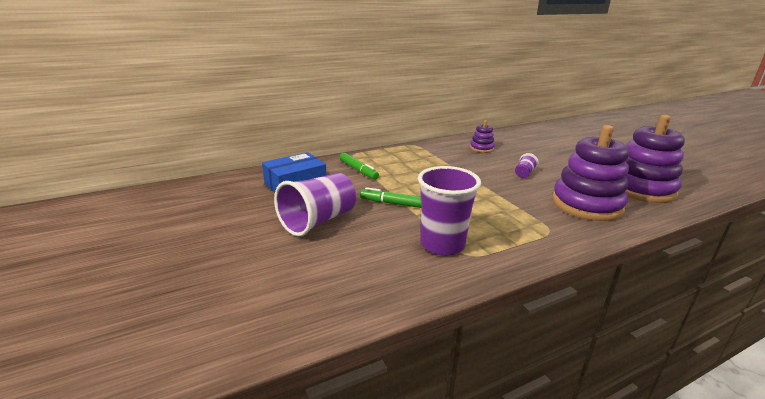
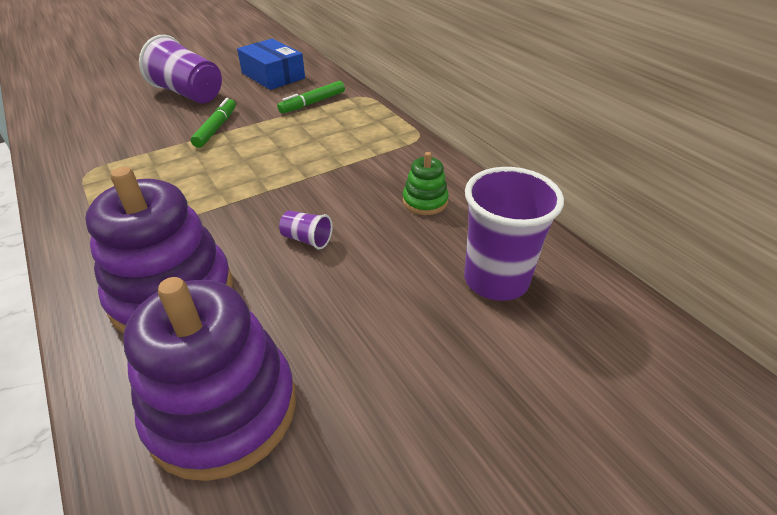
camera: 85 degrees right, 15 degrees up
(442, 244) = (115, 157): purple cup -> purple cup (496, 280)
(481, 148) = (425, 201): purple stacking toy -> green stacking toy

